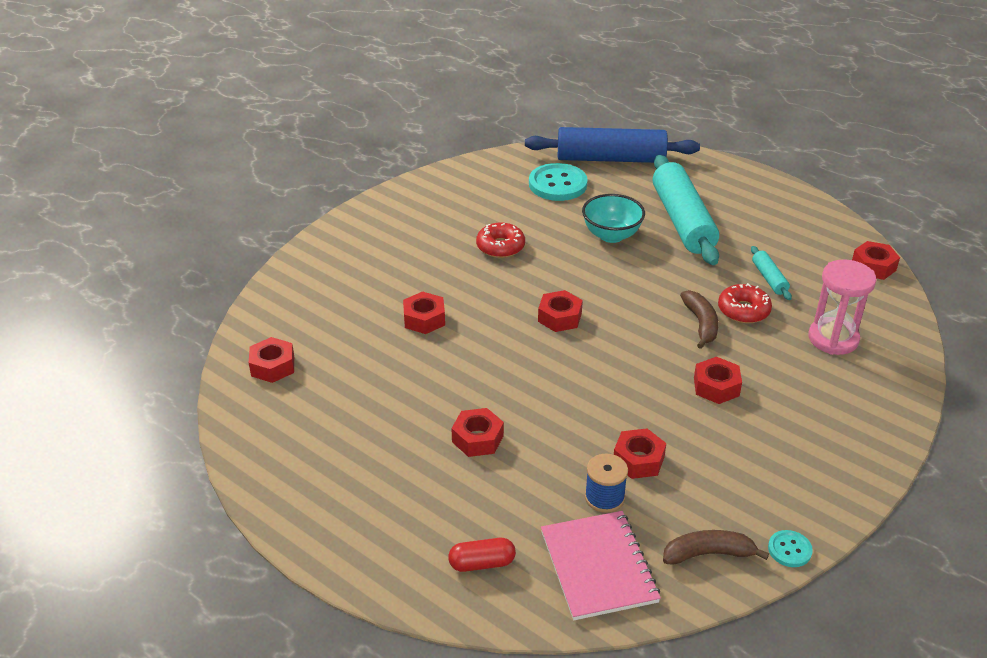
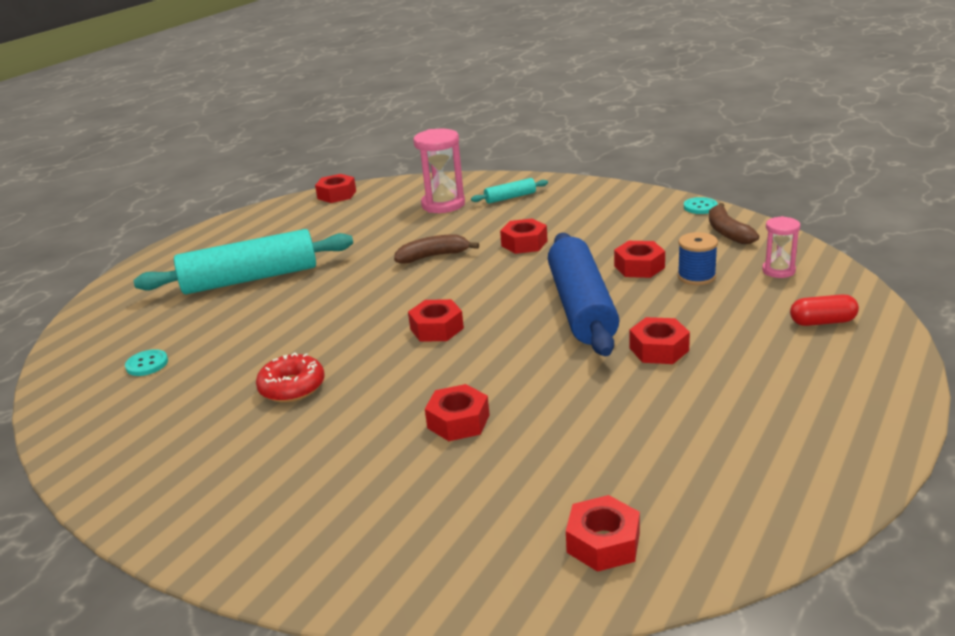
camera: 95 degrees left, 10 degrees down
(482, 563) = (822, 322): red capsule -> red capsule turned 75 degrees counterclockwise
(557, 184) = (147, 364): turquoise button -> turquoise button, size x0.50
(598, 567) = (778, 271): pink notebook -> pink hourglass
(610, 159) = (96, 334): blue rolling pin -> blue rolling pin (581, 307)
(611, 235) = (274, 315): turquoise bowl -> none
(743, 310) = (409, 240): red donut -> none
(769, 278) = (357, 232): turquoise rolling pin -> turquoise rolling pin (510, 197)

